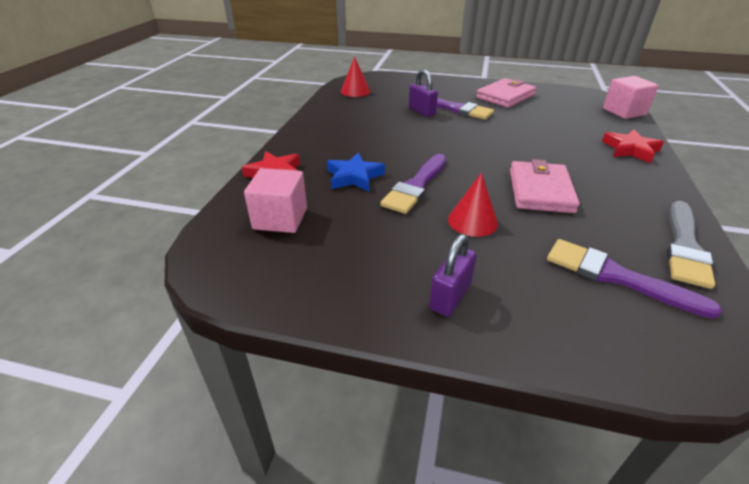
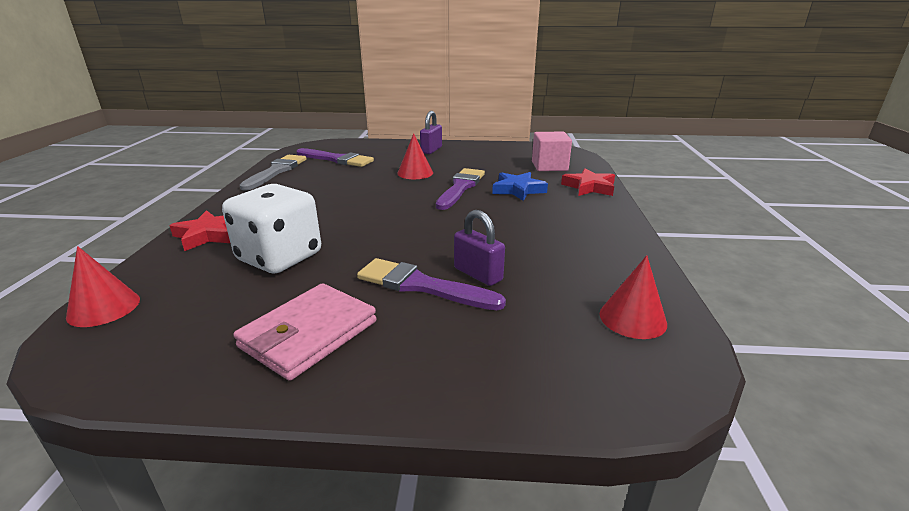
camera: 170 degrees right, 10 degrees down
(540, 191) = (352, 192): pink wallet -> none
(553, 129) = (280, 257): none -> white dice
(624, 111) = (104, 308): pink cube -> red cone

